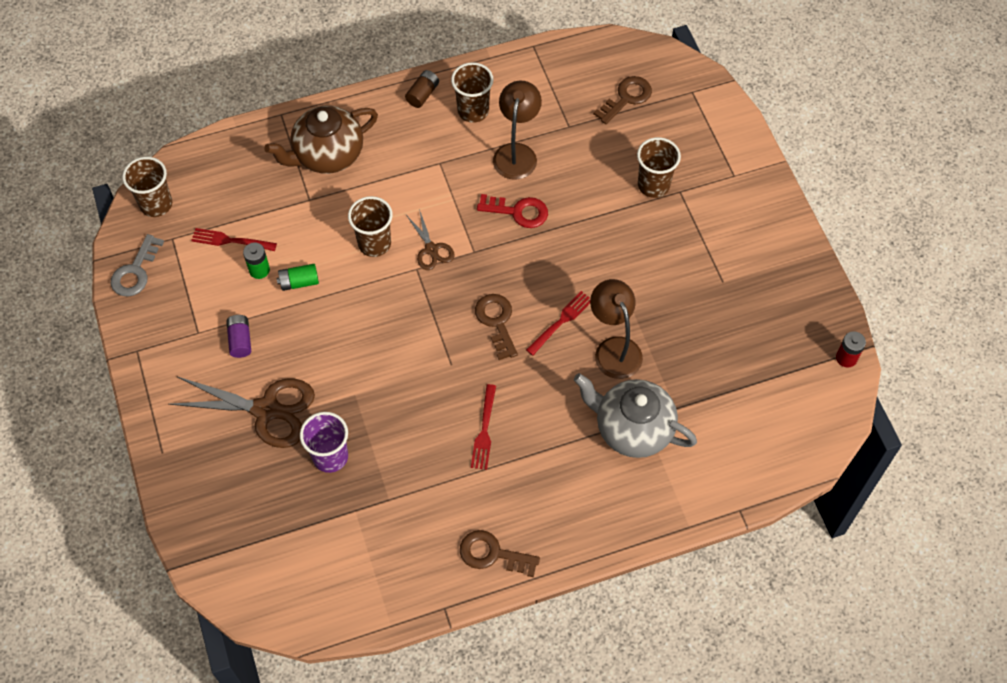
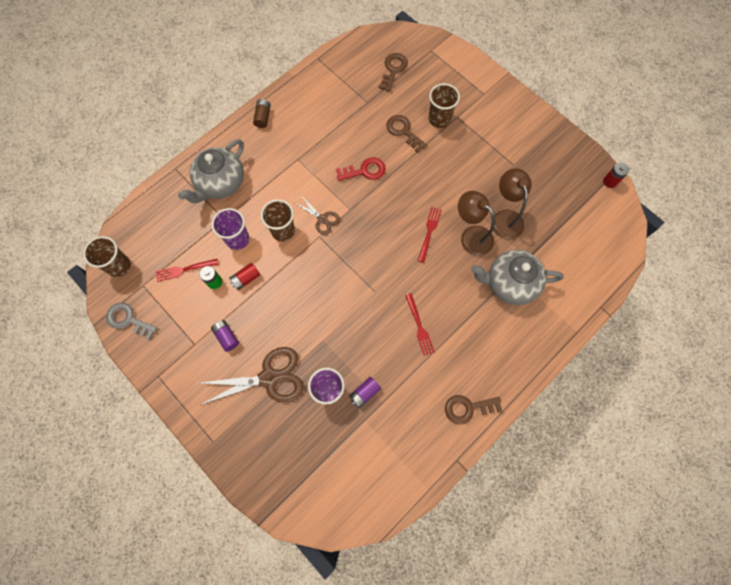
camera: 25 degrees left, 10 degrees up
(135, 271) = (128, 320): grey key -> grey key turned 120 degrees clockwise
(299, 282) = (246, 279): green battery -> red battery
(313, 231) = (237, 239): none -> purple cup
(327, 155) = (220, 183): brown teapot -> grey teapot
(372, 479) = (364, 393): none -> purple battery
(473, 111) = (301, 115): brown cup -> none
(496, 322) = (389, 250): brown key -> brown key (403, 131)
(516, 153) = (343, 132): brown lamp -> brown lamp (505, 218)

